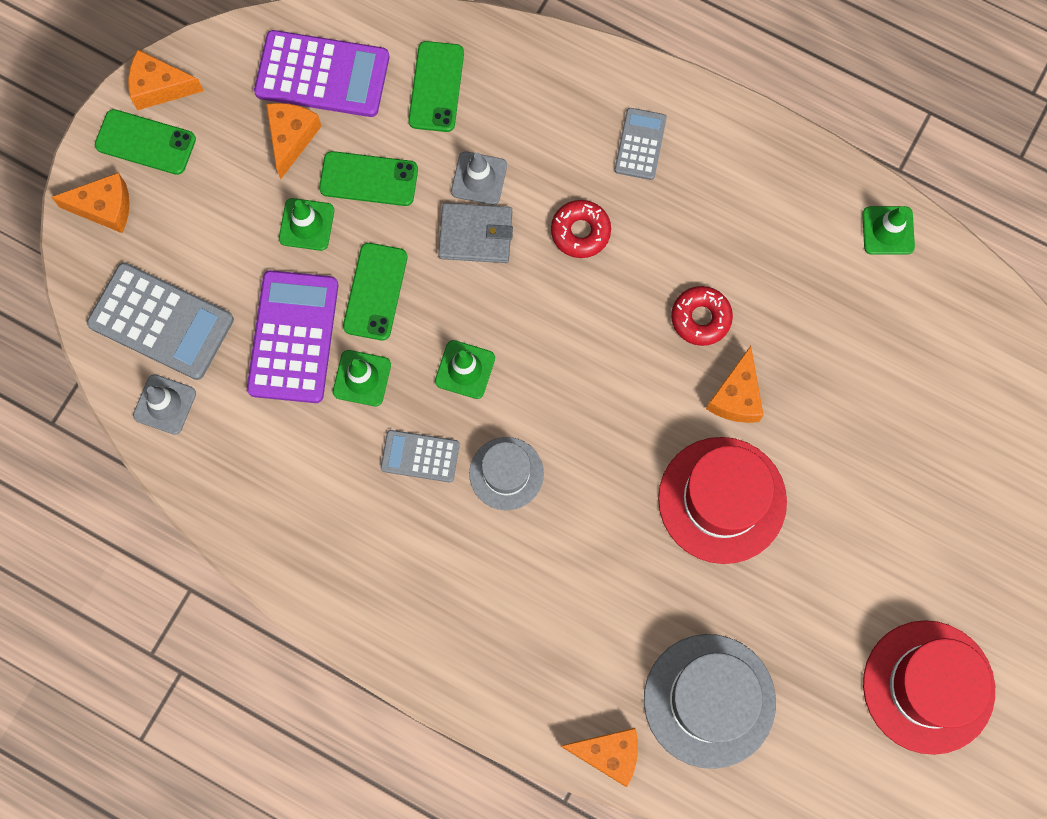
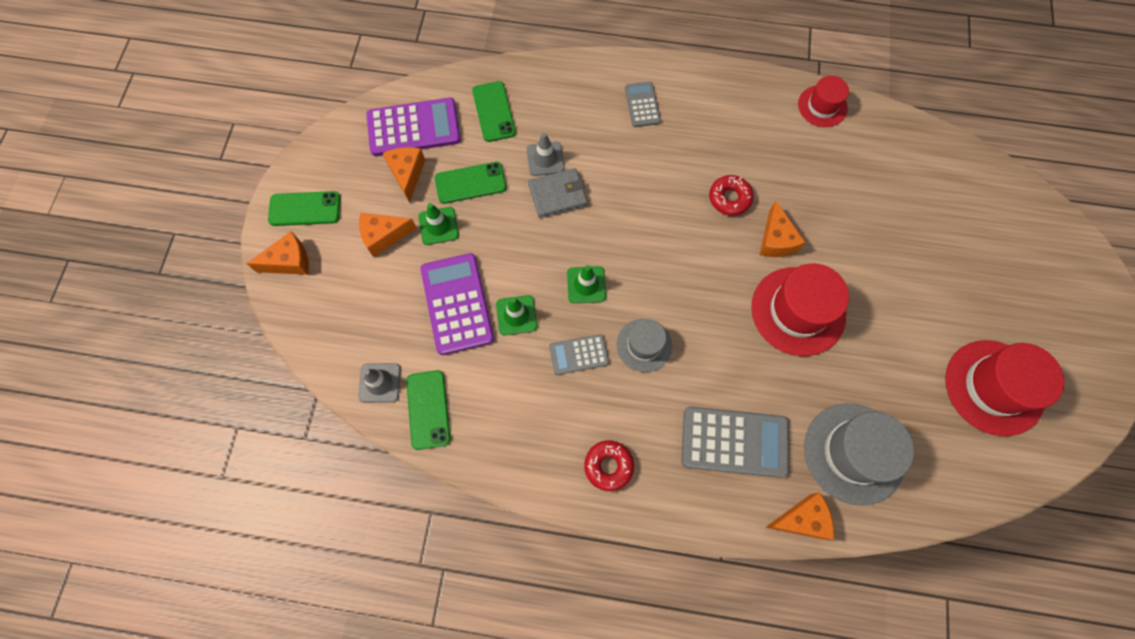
camera: 20 degrees left, 5 degrees down
(159, 87) = (303, 170): orange cheese -> orange cheese (384, 236)
(161, 321) = (357, 325): grey calculator -> grey calculator (734, 442)
(375, 291) = (503, 254): green phone -> green phone (428, 409)
(580, 232) = (627, 170): red donut -> red donut (608, 466)
(888, 230) = (822, 106): green traffic cone -> red hat

